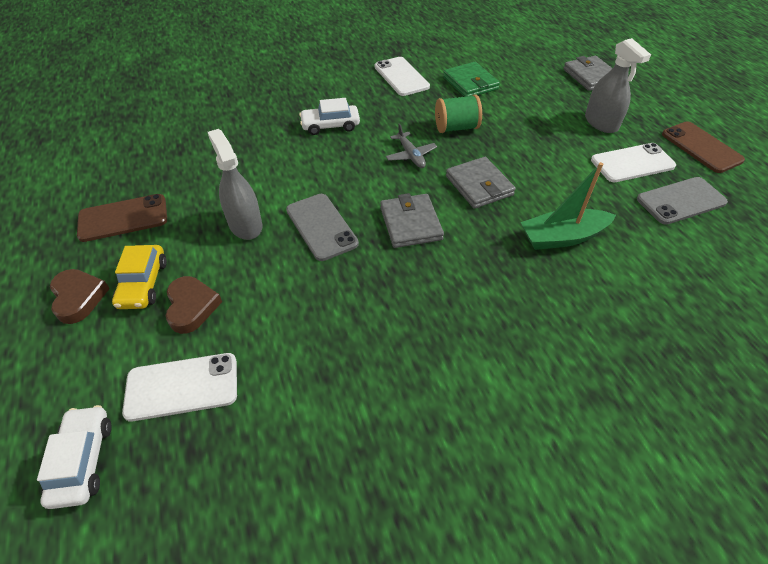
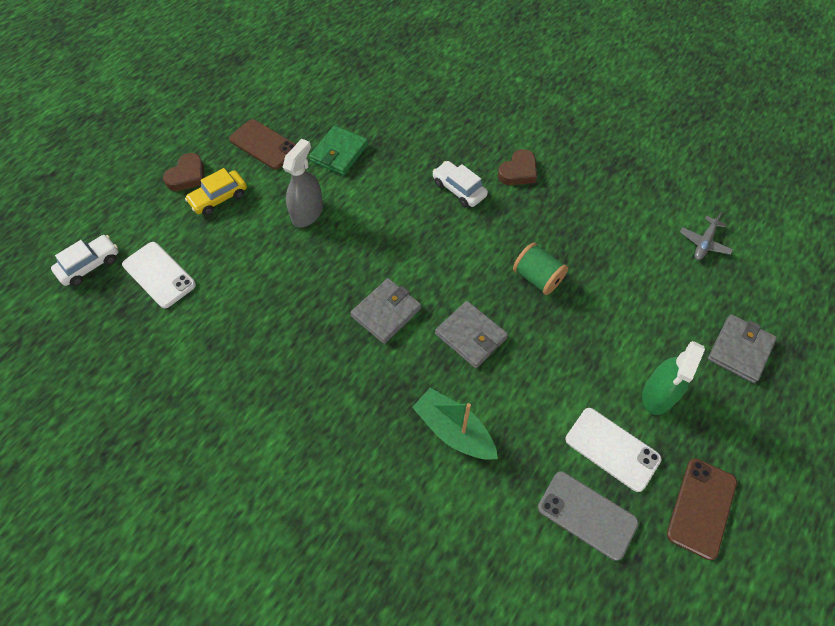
camera: 55 degrees right, 10 degrees up
(191, 307) = (218, 236): brown heart -> brown heart (518, 171)
(321, 227) = (339, 258): grey phone -> none
(401, 77) = (576, 195): white phone -> none
(411, 155) = (468, 266): grey plane -> grey plane (704, 243)
(470, 83) = (619, 252): green wallet -> green wallet (339, 153)
(479, 185) = (471, 336): grey wallet -> grey wallet turned 75 degrees counterclockwise
(601, 122) = (658, 394): grey spray bottle -> green spray bottle

